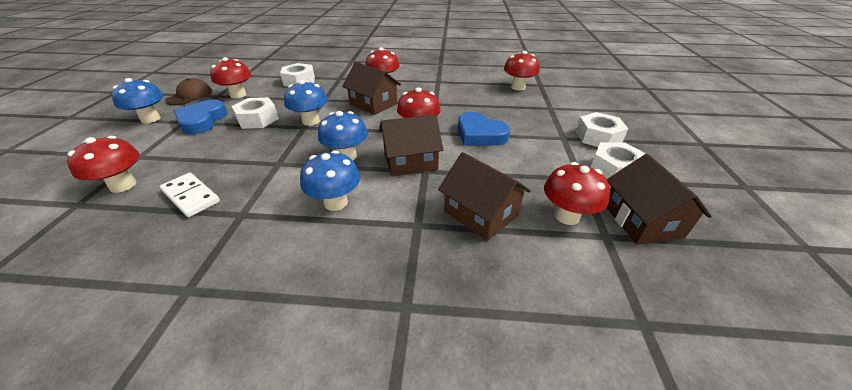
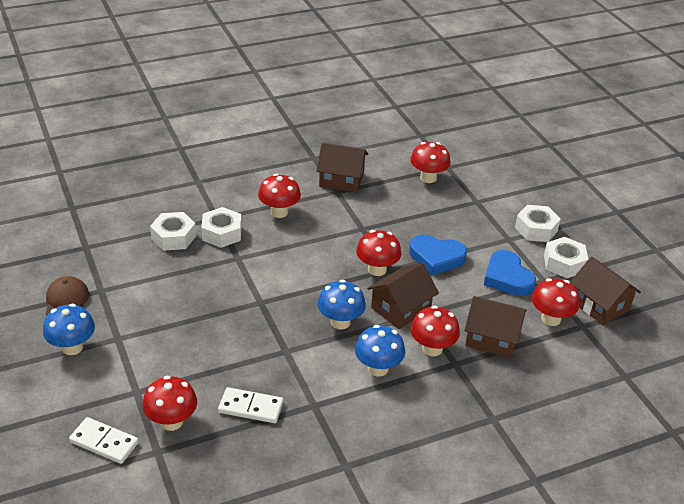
camera: 30 degrees left, 0 degrees up
(59, 183) = (104, 442): none -> white domino
(202, 121) = (138, 330): blue heart -> blue heart (507, 278)
(238, 95) = (126, 282): red mushroom -> red mushroom (432, 348)
(257, 119) = (198, 308): white nut -> white nut (222, 233)
(311, 121) = (259, 292): blue mushroom -> none
(373, 104) = (300, 248): brown house -> brown house (341, 179)

